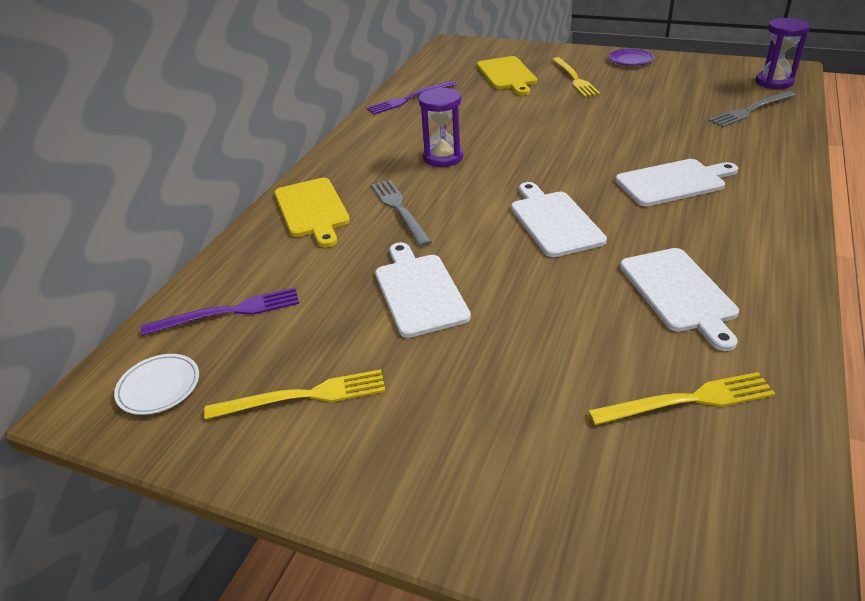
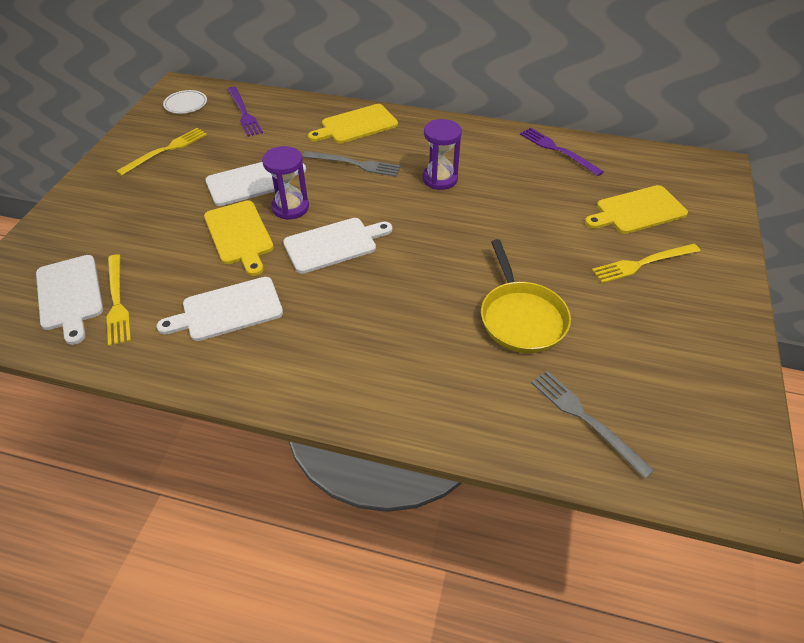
camera: 80 degrees right, 10 degrees up
(304, 396) = (166, 150): yellow fork -> yellow fork turned 120 degrees counterclockwise
(399, 210) = (355, 164): grey fork -> grey fork turned 45 degrees clockwise
(536, 294) = (239, 235): none -> yellow cutting board
(630, 60) = (722, 317): purple plate -> none
(649, 127) = (521, 317): none -> yellow pan
(673, 182) = (399, 325): white cutting board -> white cutting board (70, 295)
(774, 82) = (692, 465): purple hourglass -> purple hourglass (290, 207)

